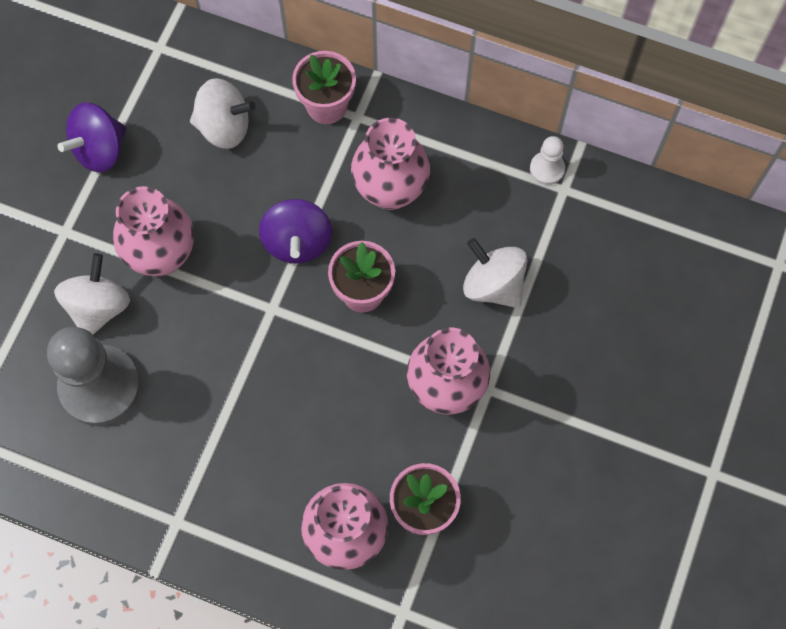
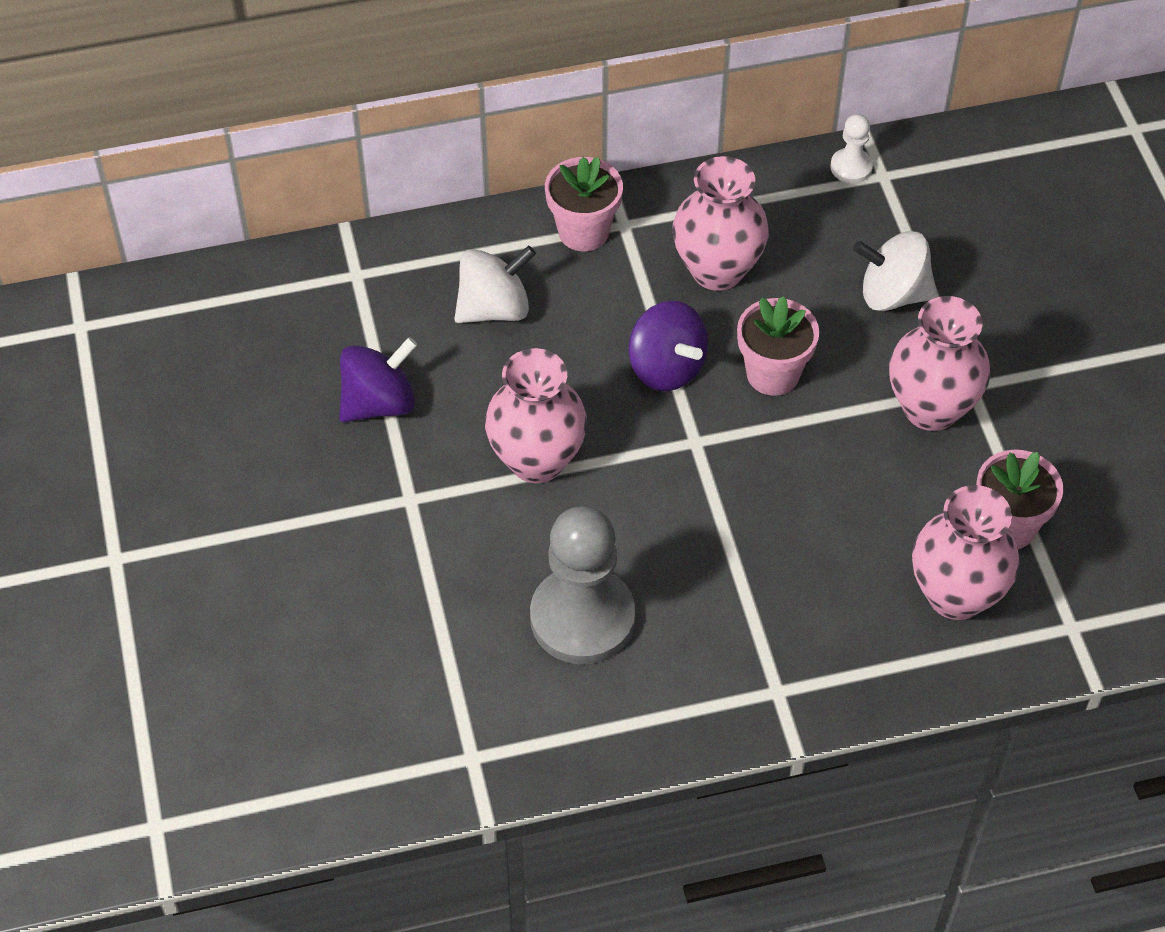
camera: 35 degrees left, 15 degrees down
(98, 307) = (512, 547): white spinning top -> none
(100, 150) = (379, 403): purple spinning top -> purple spinning top turned 135 degrees counterclockwise

